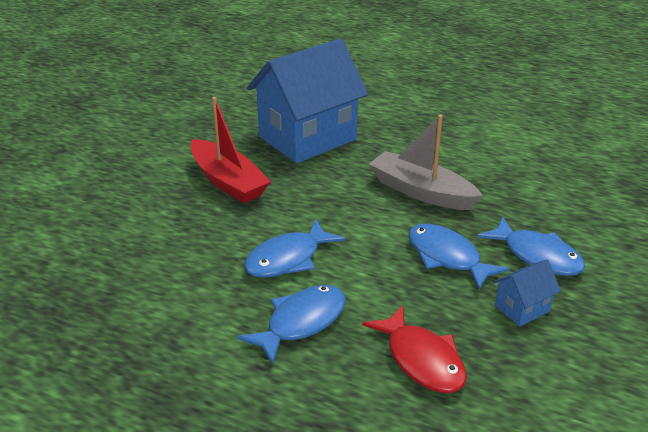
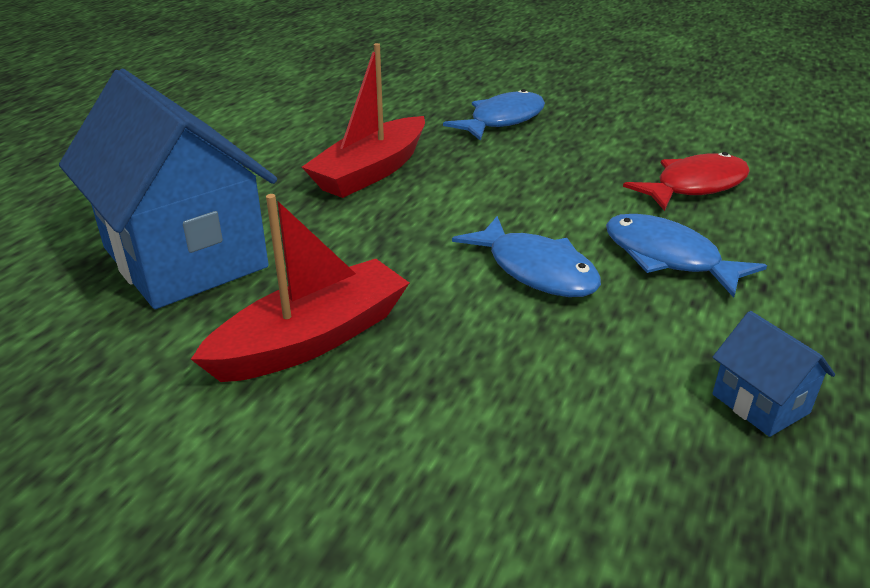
camera: 90 degrees left, 0 degrees up
(421, 192) = (371, 171): grey boat -> red boat
(447, 257) = (512, 164): blue fish -> none
(522, 308) = (592, 134): blue house -> blue house (760, 403)

